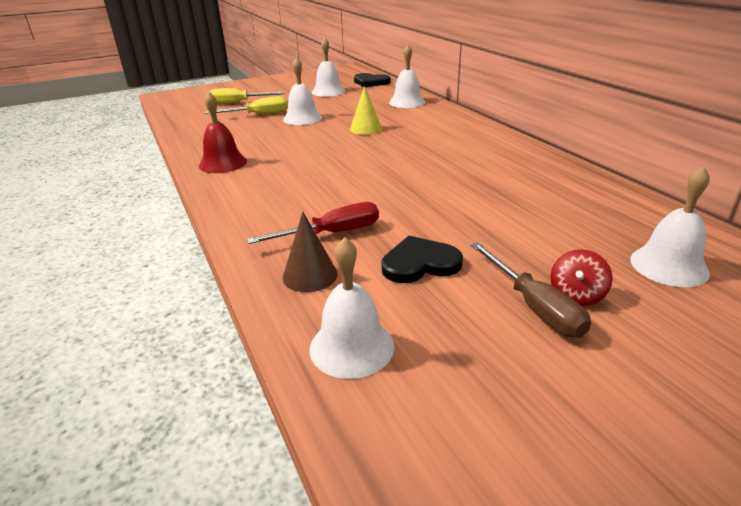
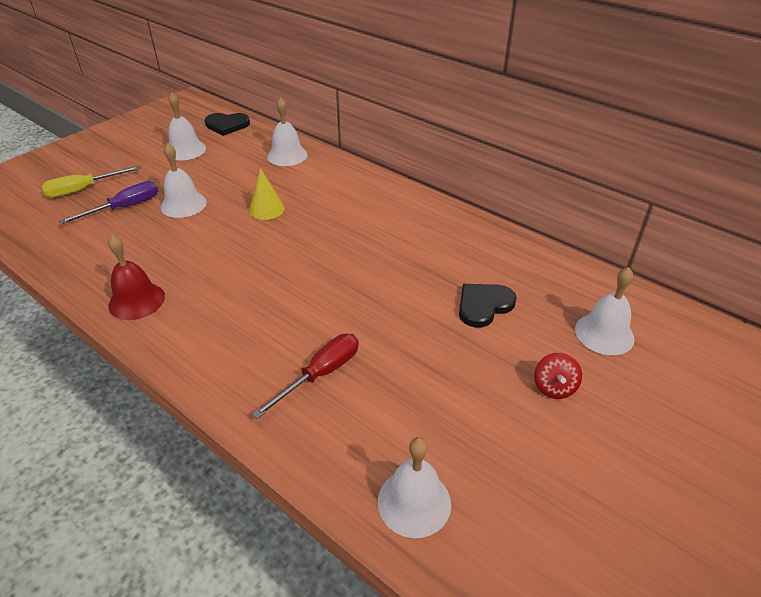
camera: 25 degrees left, 10 degrees up
(258, 115) = (125, 207): yellow screwdriver -> purple screwdriver
(310, 275) = (331, 434): brown cone -> none
(420, 263) = (419, 389): black heart -> black heart (483, 305)
(534, 306) = (529, 409): brown screwdriver -> none

